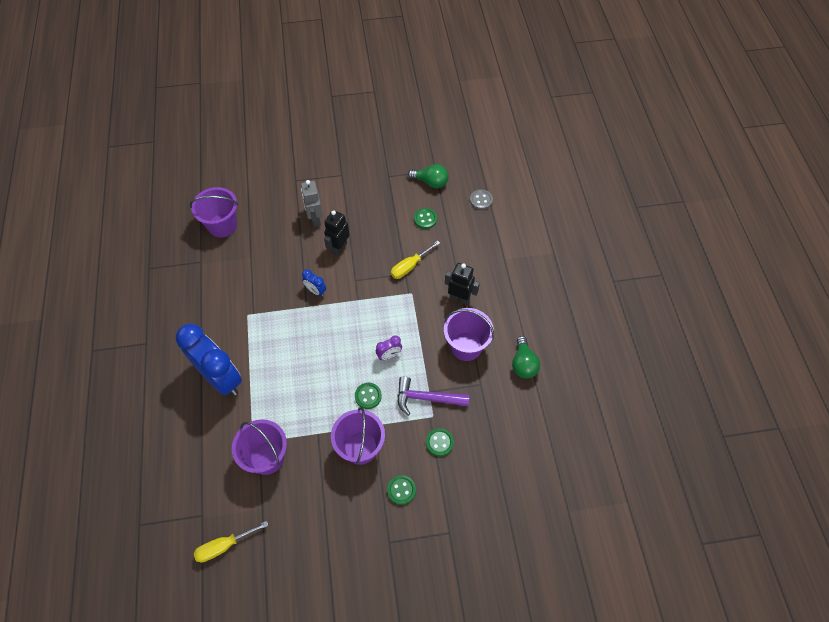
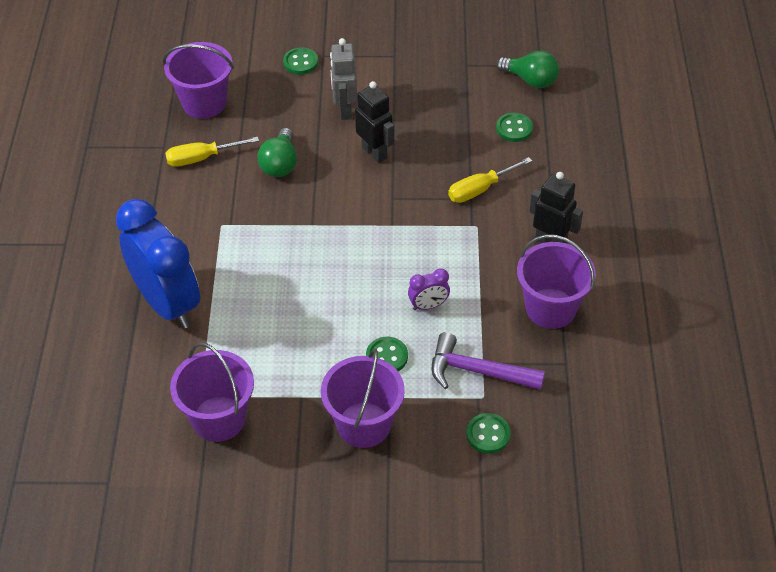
camera: 10 degrees right, 10 degrees down
(224, 545) = (135, 528): yellow screwdriver -> yellow screwdriver (202, 158)
(316, 291) = (330, 205): blue clock -> none
(339, 248) = (375, 152): black robot -> black robot turned 105 degrees clockwise
(401, 490) = (418, 491): green button -> green button (300, 62)
(481, 200) = (605, 113): grey button -> none
(523, 364) = (638, 344): green light bulb -> green light bulb (280, 164)

